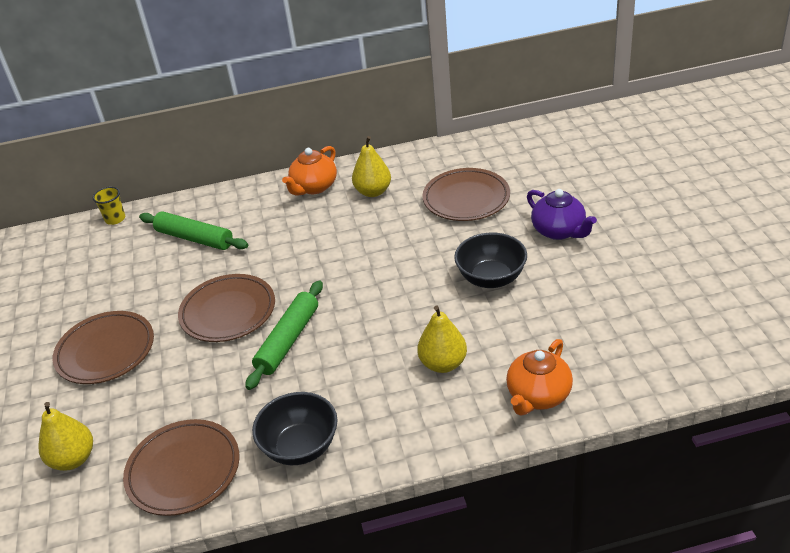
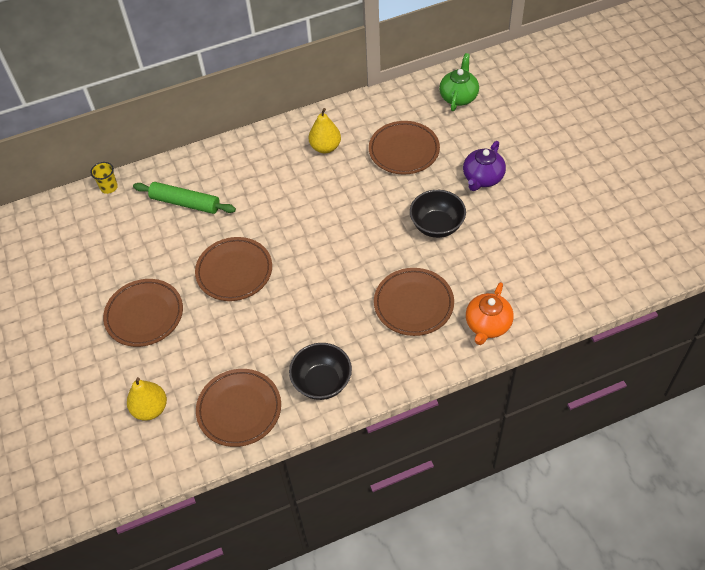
camera: 10 degrees left, 15 degrees up
(288, 340) = (289, 293): green rolling pin -> none
(314, 187) = (274, 145): orange teapot -> none
(443, 364) = (413, 304): yellow pear -> brown plate
(543, 149) = (458, 97): none -> green teapot
(559, 231) = (482, 178): purple teapot -> purple teapot turned 75 degrees clockwise

